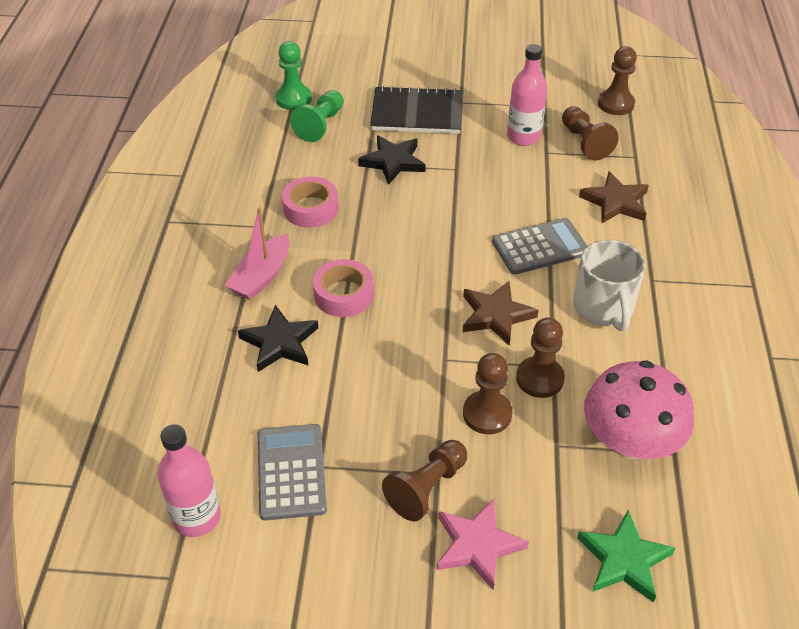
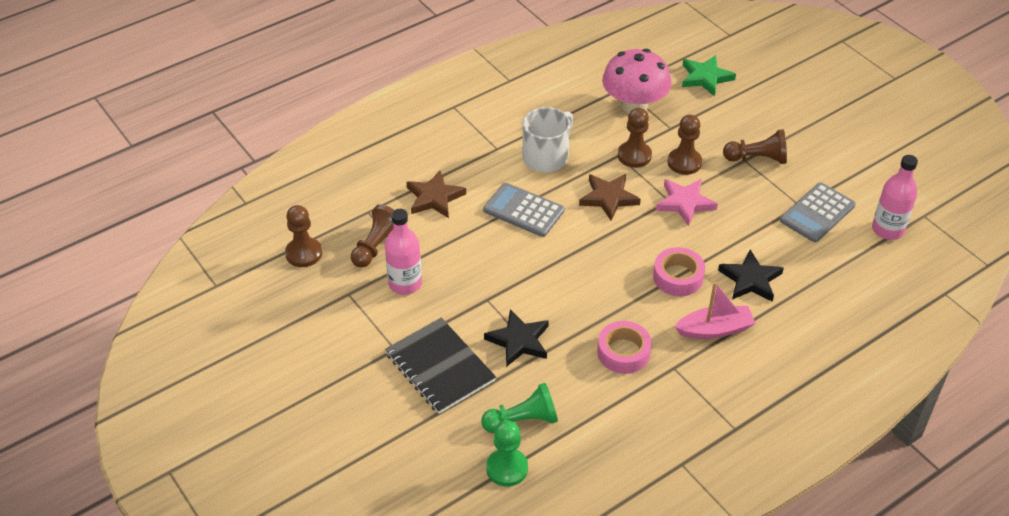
camera: 130 degrees left, 0 degrees up
(477, 545) = (762, 125): pink star -> pink star (685, 203)

